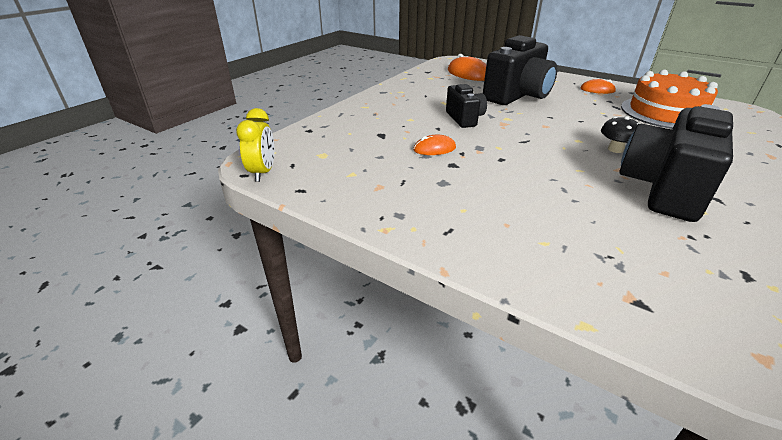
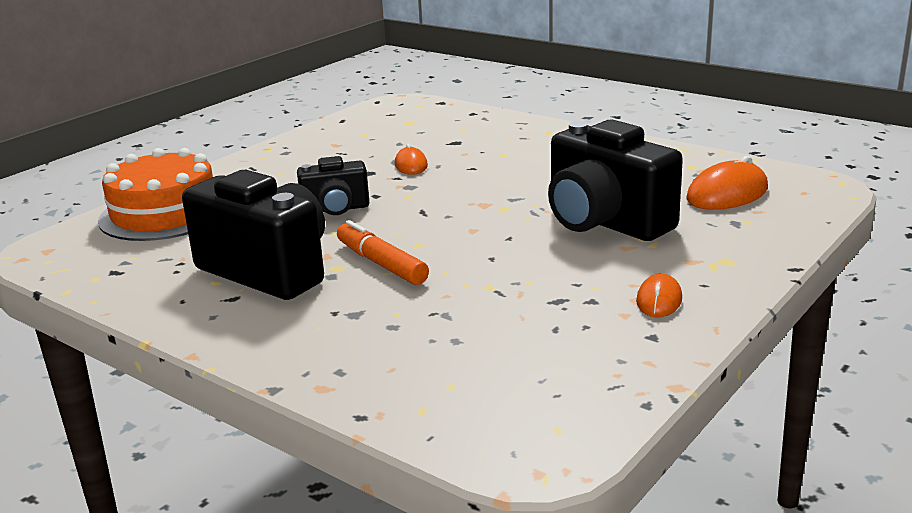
camera: 95 degrees right, 10 degrees down
(263, 172) = (378, 106): yellow clock -> none
(464, 119) = (502, 182): black camera -> black camera (335, 209)
(615, 149) = (381, 264): black mushroom -> orange marker
(665, 113) = (526, 342): orange cake -> orange cake (164, 213)

